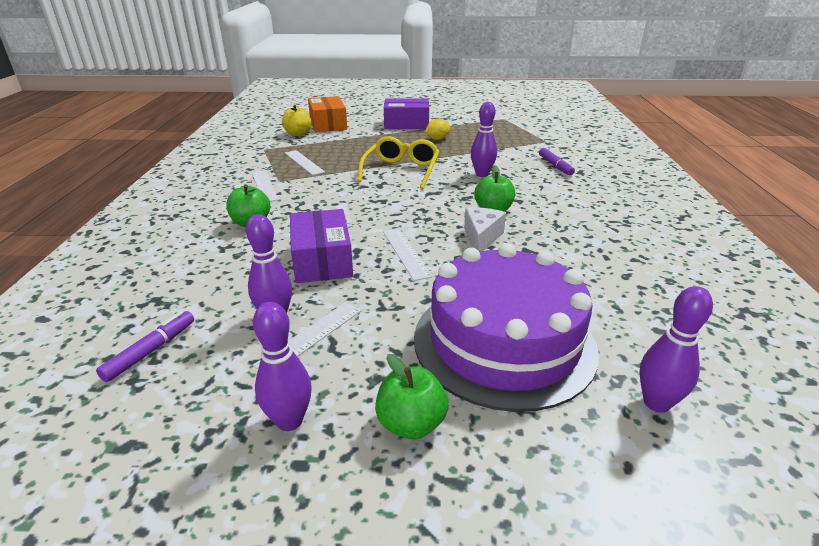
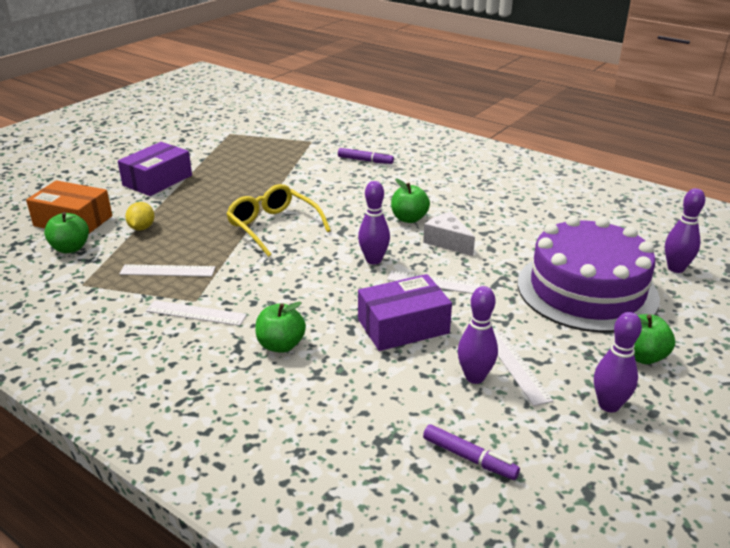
camera: 55 degrees left, 0 degrees up
(151, 351) = (469, 458): purple marker -> purple marker turned 150 degrees clockwise
(298, 134) = (70, 248): yellow apple -> green apple
(322, 260) = (403, 326): purple box -> purple box turned 45 degrees counterclockwise
(437, 139) = (226, 182): yellow lemon -> yellow lemon (142, 228)
(482, 174) = (337, 195): purple bowling pin -> purple bowling pin (374, 260)

